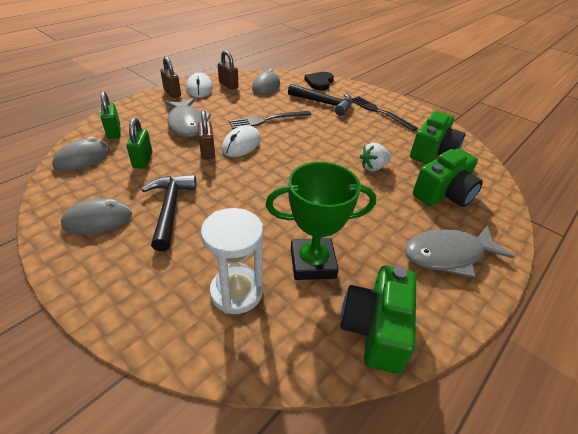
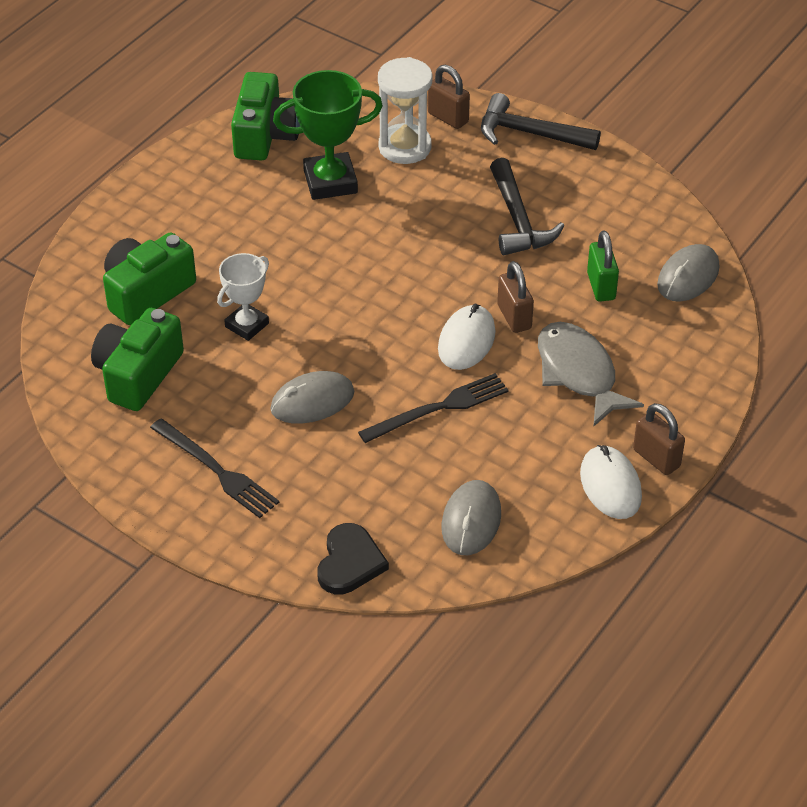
camera: 175 degrees right, 5 degrees up
(98, 219) = (594, 196): grey mouse -> grey mouse (312, 401)
(114, 132) = (685, 334): green padlock -> none
(228, 85) = (554, 509): brown padlock -> brown padlock (448, 117)
(324, 103) = (334, 480): black hammer -> black hammer (529, 133)
(373, 167) = (247, 325): white strawberry -> white trophy
(448, 255) = (171, 209): grey fish -> none

